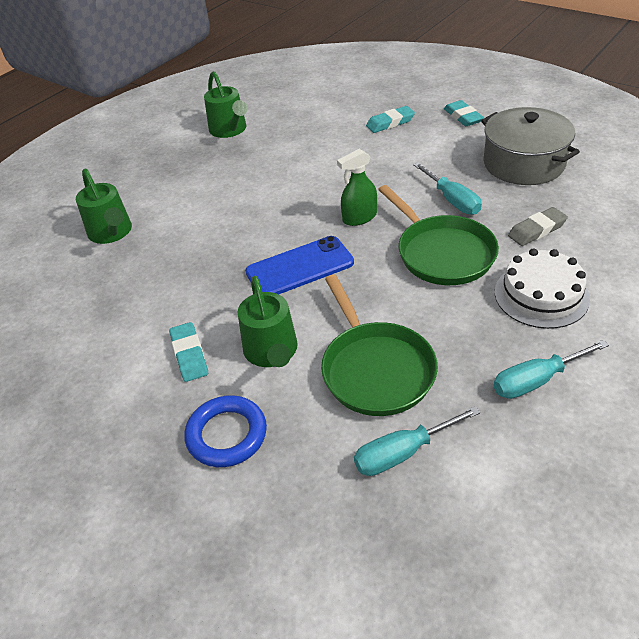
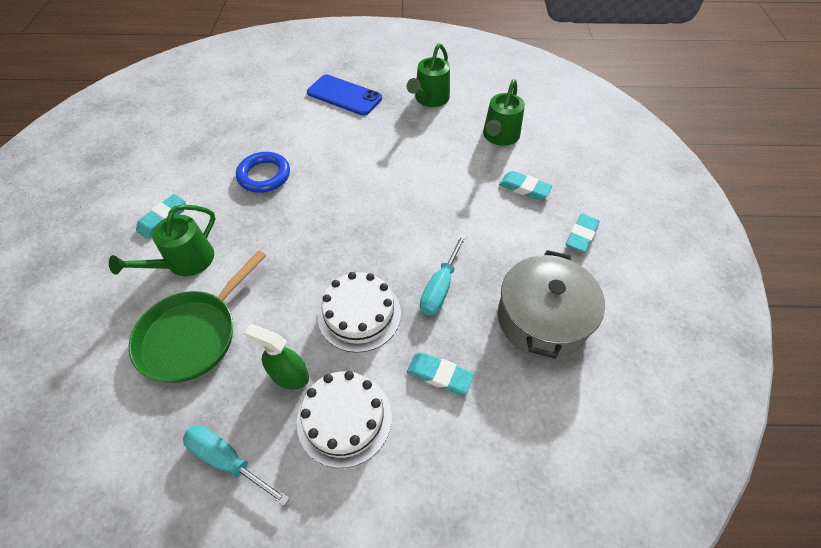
camera: 50 degrees right, 10 degrees up
(111, 232) = (266, 110): green watering can -> green watering can (500, 136)
(227, 435) = (95, 280): blue ring -> blue ring (264, 175)
(299, 267) = (286, 229): blue phone -> blue phone (344, 95)
(359, 217) = (371, 234): green spray bottle -> green spray bottle (289, 375)
(403, 453) = (111, 396): turquoise screwdriver -> none
(442, 253) = (359, 314): green pan -> white cake
(537, 230) = (439, 375): grey eraser -> turquoise eraser

